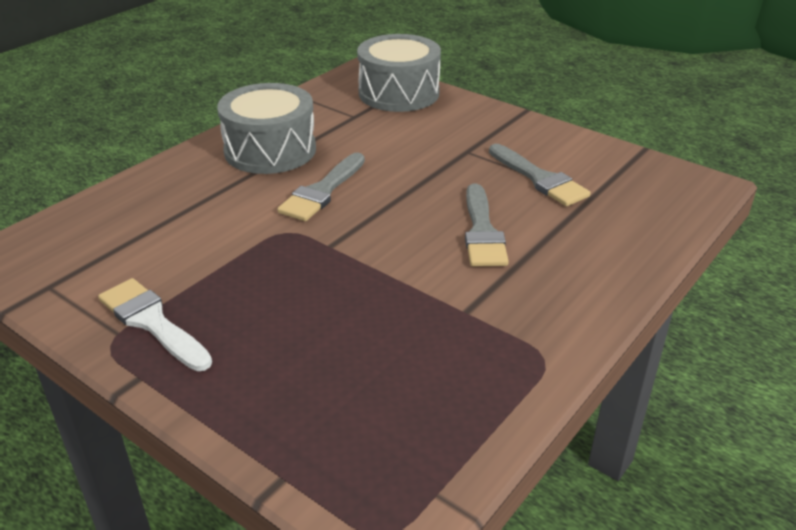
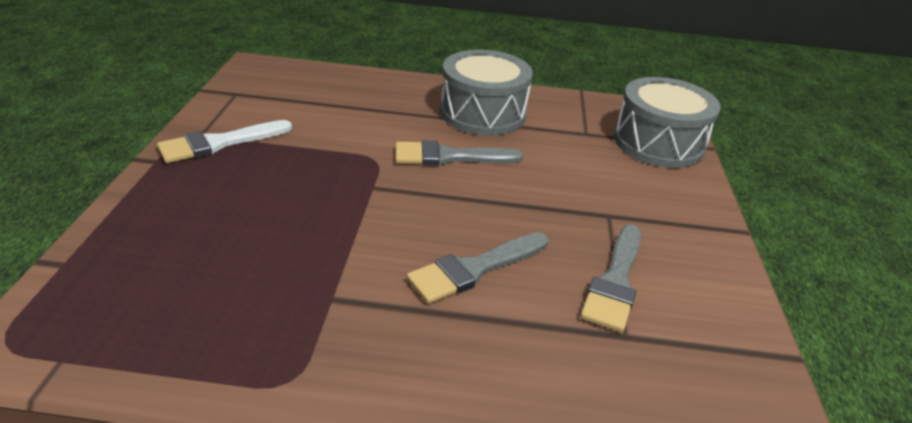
camera: 55 degrees right, 0 degrees up
(152, 322) = (219, 143): white brush -> white brush turned 135 degrees counterclockwise

